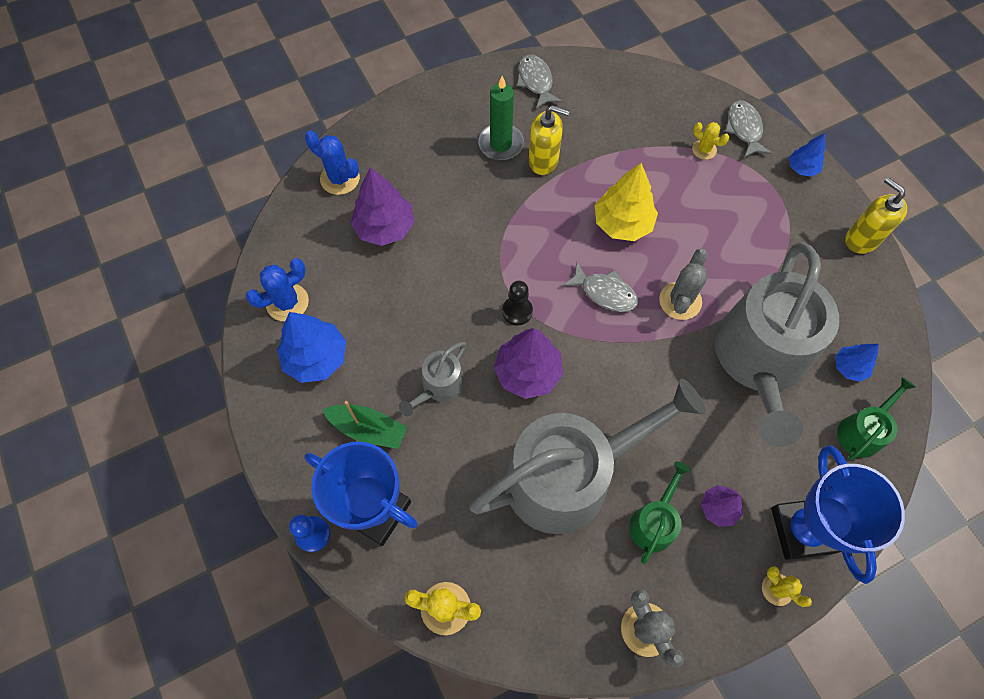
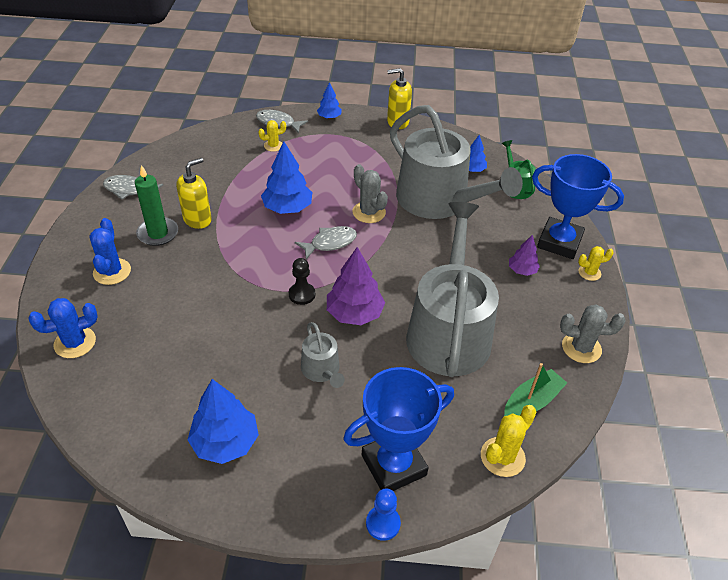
camera: 60 degrees left, 20 degrees down
(287, 302) = (153, 438): blue cactus -> blue cactus (112, 272)
(368, 429) = (320, 436): green boat -> green boat (532, 401)
(385, 227) = (153, 336): purple tree -> none
(622, 223) = (287, 208): yellow tree -> blue tree
(654, 522) = (511, 305): green watering can -> none

